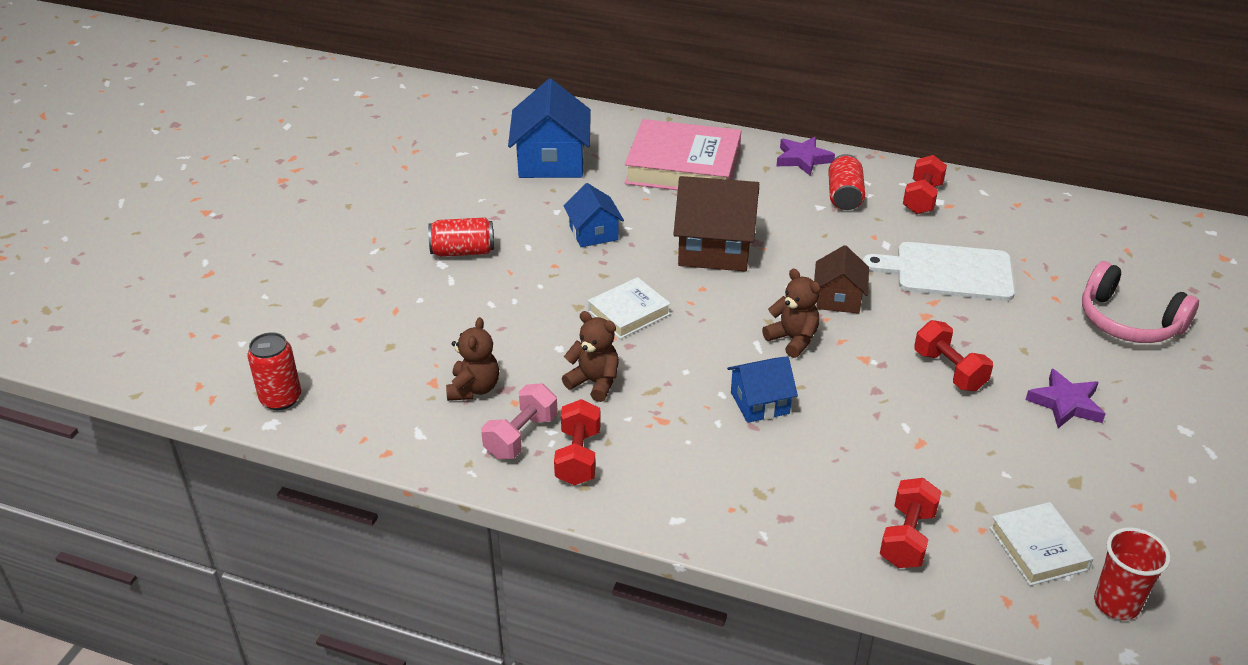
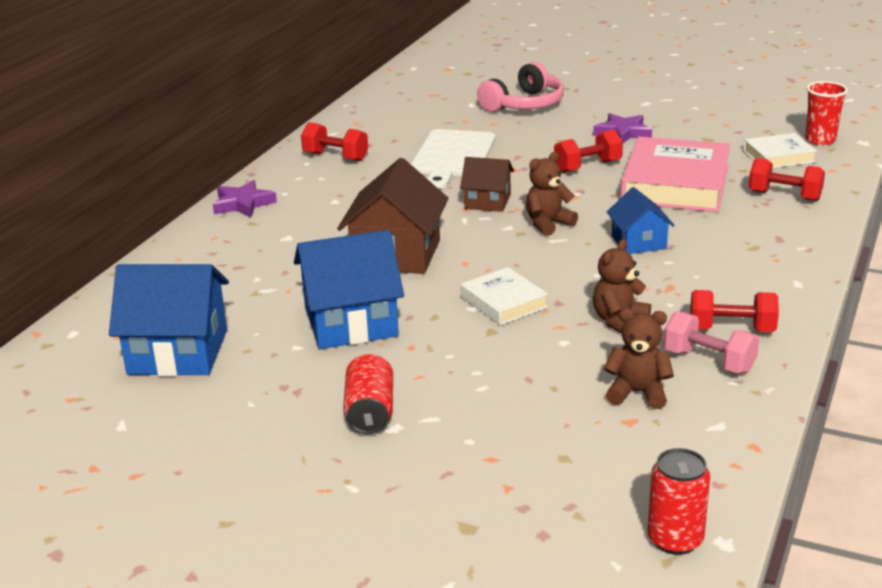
camera: 85 degrees left, 10 degrees down
(593, 233) = (351, 322): blue house -> blue house, size x1.72
(683, 166) = (229, 267): pink book -> pink book (675, 184)
(844, 196) = (320, 189): red can -> none

